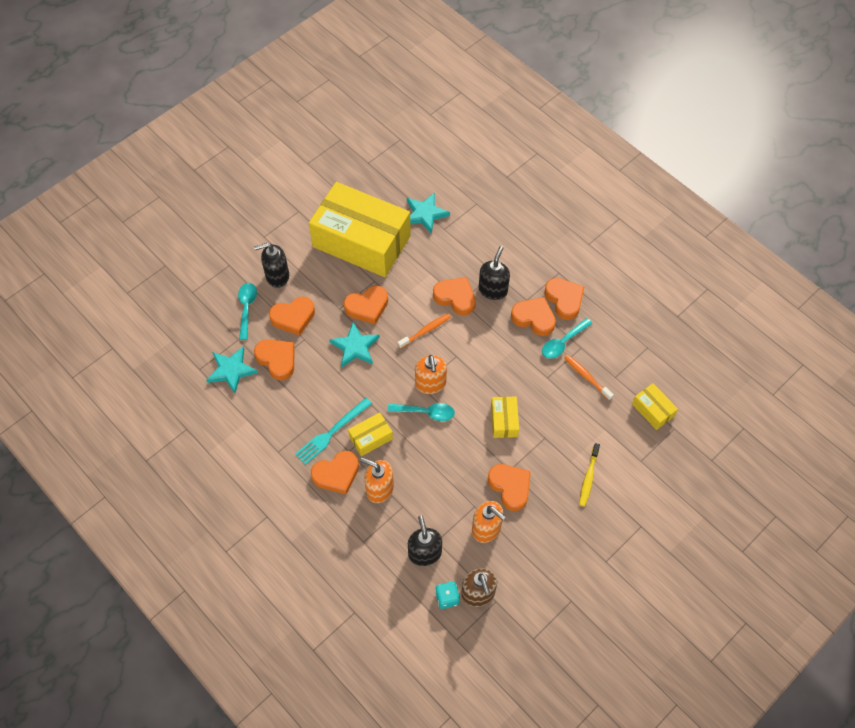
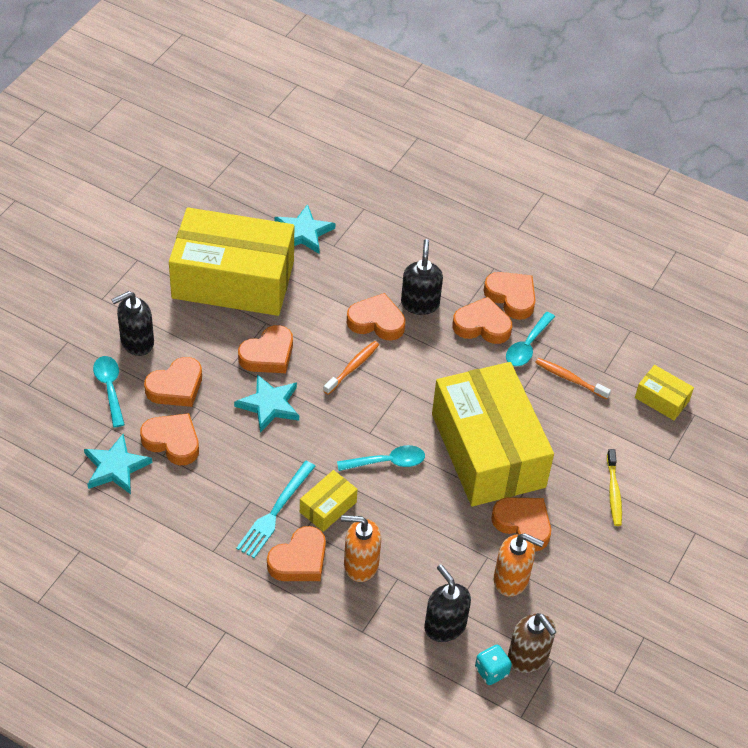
camera: 20 degrees left, 10 degrees down
(430, 384) = (381, 428): orange soap dispenser -> none
(504, 421) = (488, 450): yellow box -> yellow box, size x2.48

